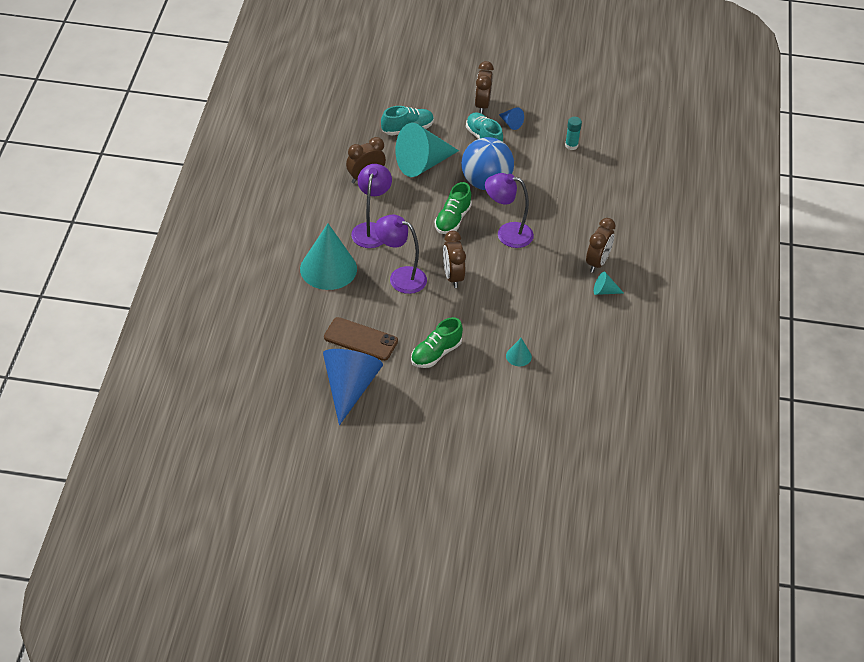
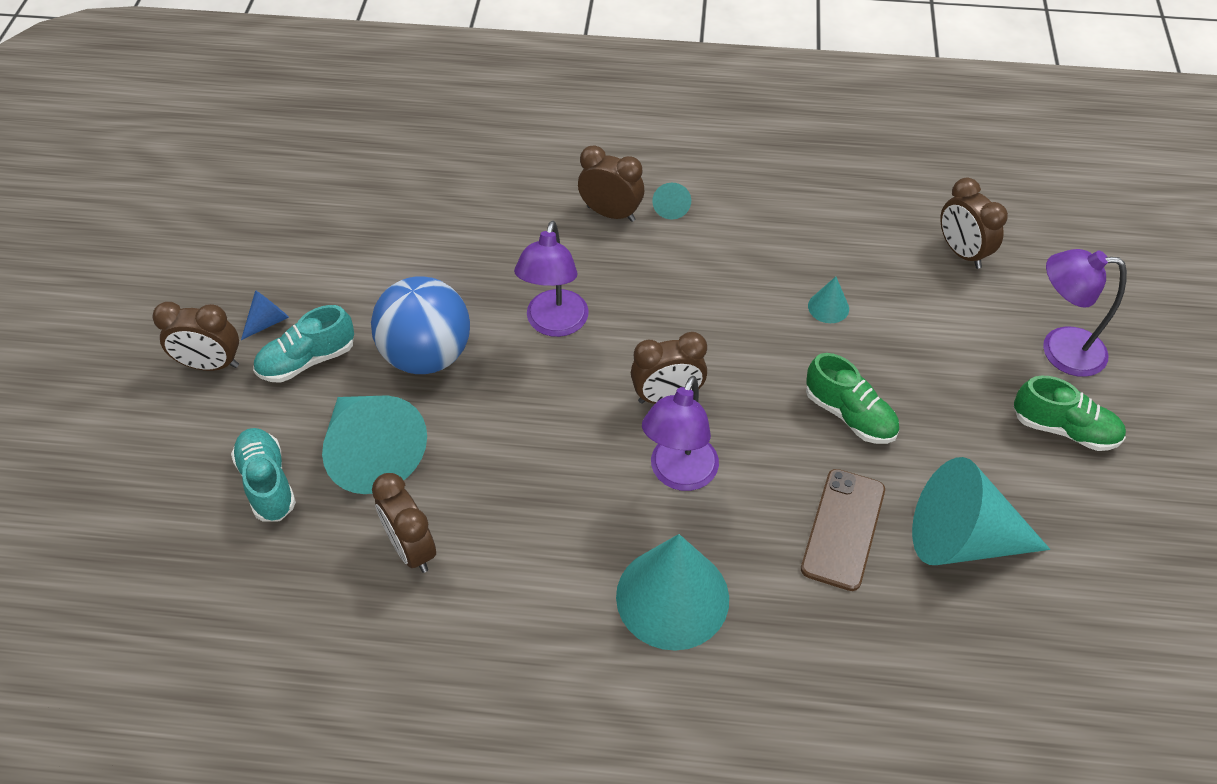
camera: 90 degrees left, 5 degrees up
(349, 388) = (962, 539): blue cone -> turquoise cone
(371, 229) = (558, 529): purple lamp -> purple lamp (1060, 350)
(452, 219) = (524, 401): green shoe -> green shoe (1064, 429)
(566, 432) = (961, 252): none -> brown clock
(571, 145) = (334, 241): turquoise glue stick -> none

